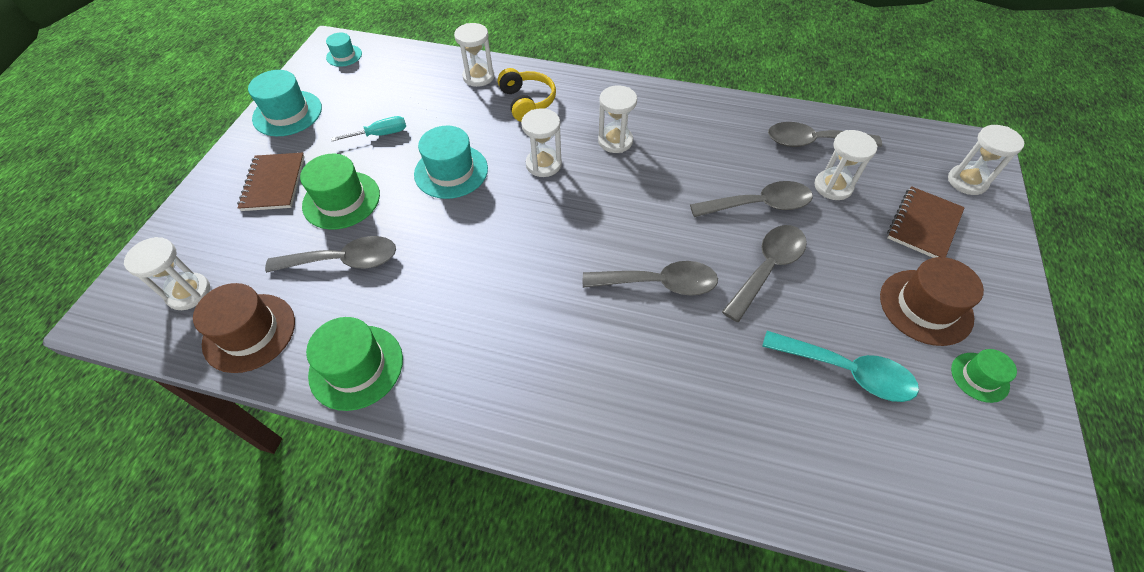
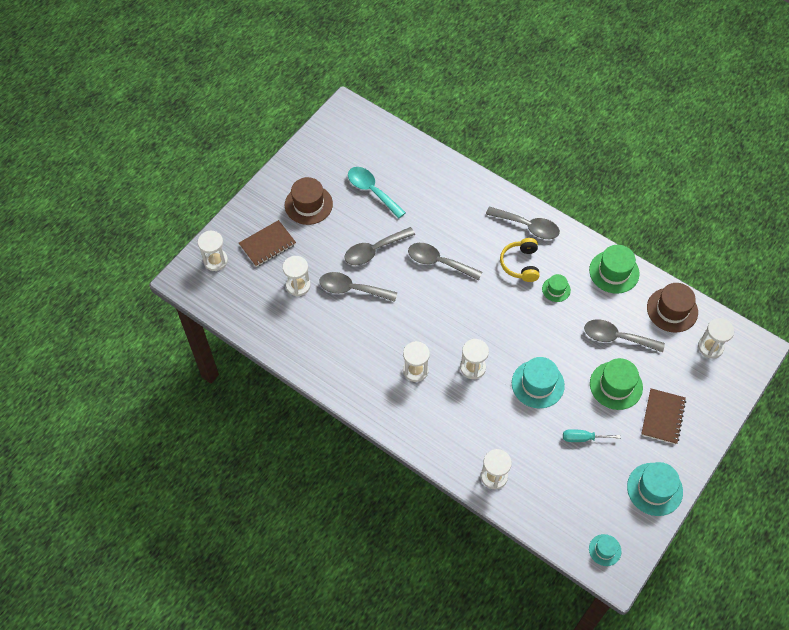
camera: 160 degrees left, 5 degrees up
(527, 102) = (464, 432): yellow headphones -> yellow headphones (520, 264)
(812, 142) = (284, 322): grey spoon -> grey spoon (528, 226)
(979, 377) = (313, 169): green hat -> green hat (556, 289)

